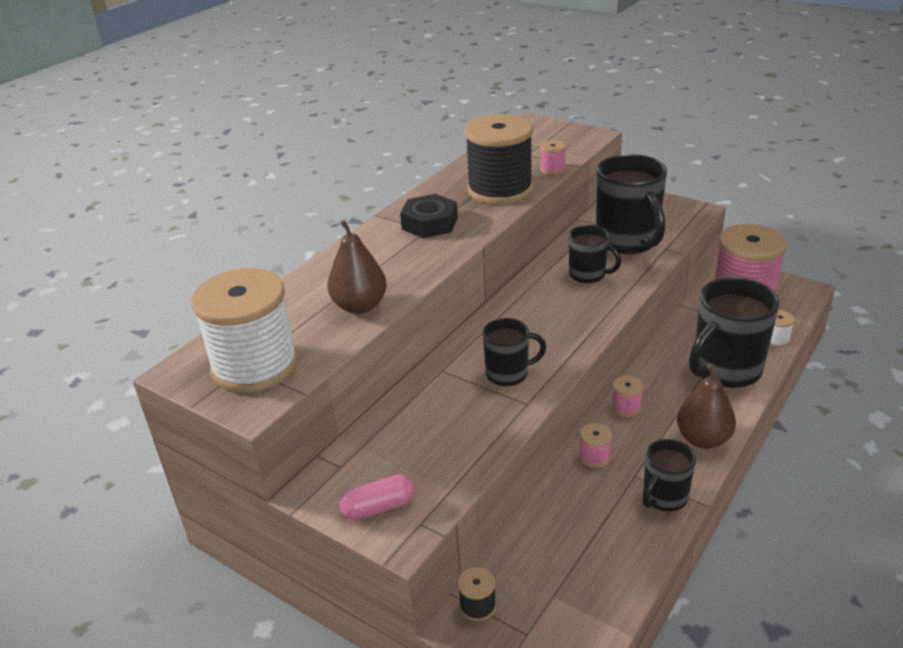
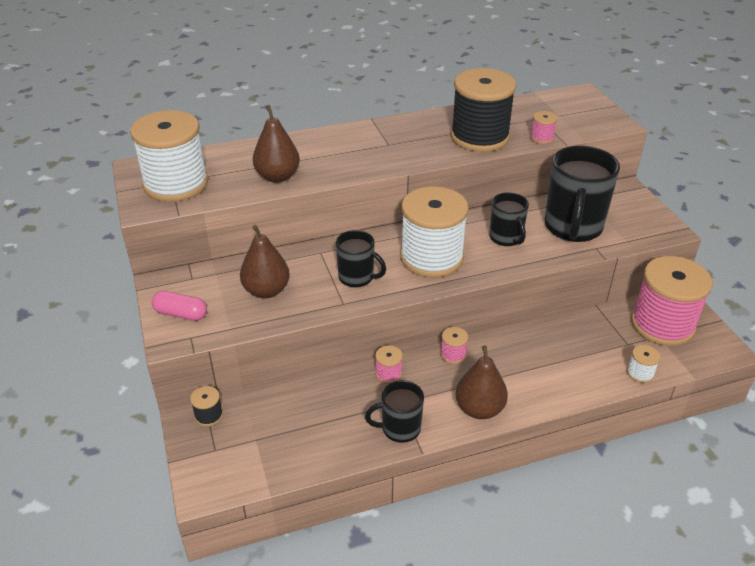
camera: 35 degrees right, 5 degrees up
(429, 223) = (396, 140): black nut -> none
(438, 433) = (266, 291): none -> brown pear
(550, 322) = (431, 258): none -> white spool
(725, 370) = (565, 372): black mug -> none

